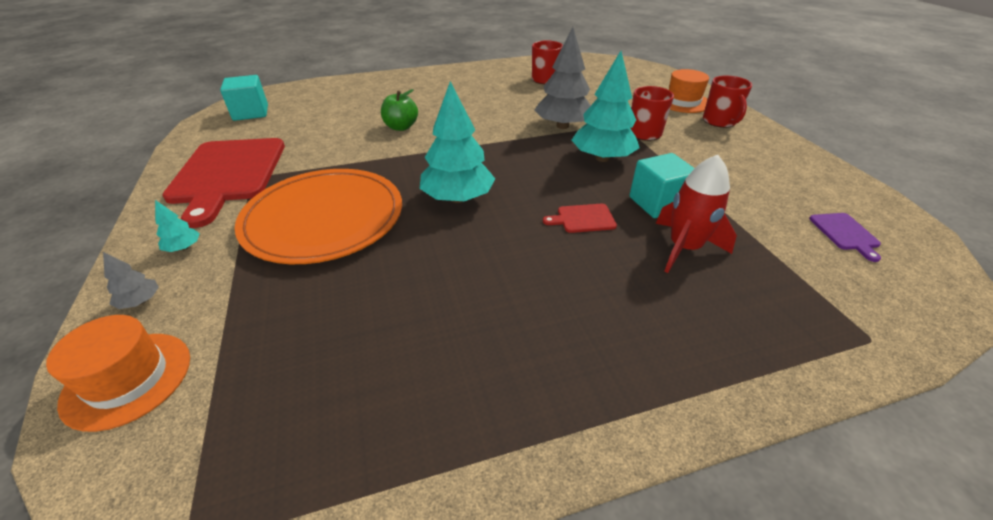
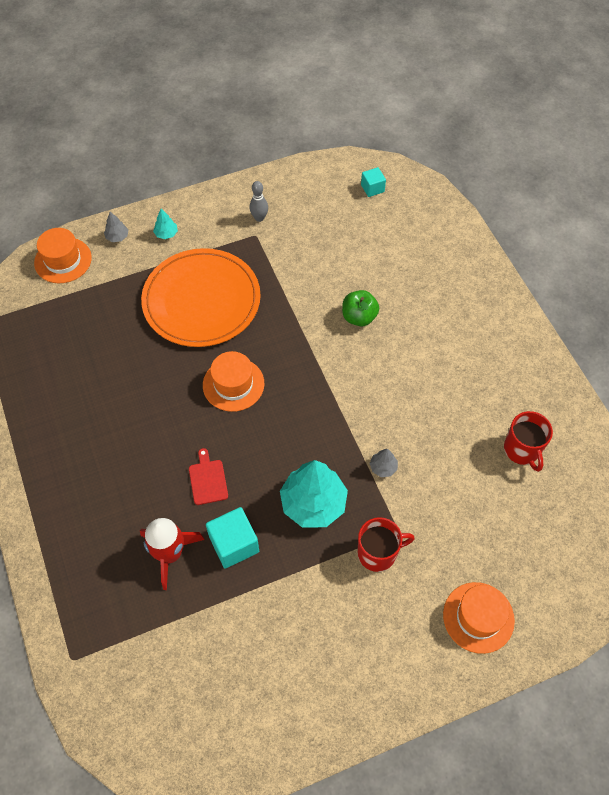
camera: 85 degrees right, 20 degrees up
(228, 174) = (259, 218): red cutting board -> grey bowling pin
(251, 113) = (372, 188): turquoise cube -> turquoise cube, size x0.60
(458, 198) = (233, 384): turquoise tree -> orange hat
(562, 126) = (383, 467): grey tree -> grey tree, size x0.43
(719, 121) = (422, 650): red mug -> none
(845, 233) = (193, 701): purple cutting board -> none

